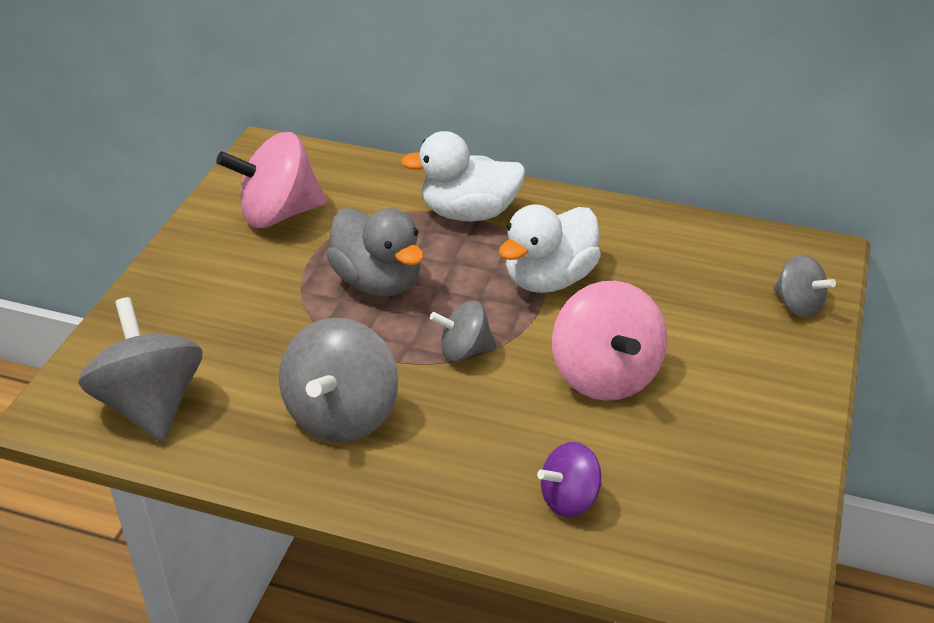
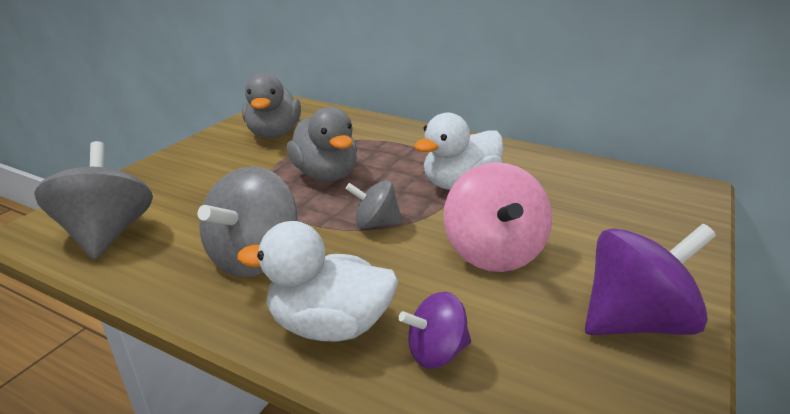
camera: 10 degrees right, 10 degrees down
(278, 214) = (274, 134): pink spinning top -> grey duck
(468, 213) = (409, 143): white duck -> white duck (329, 325)
(755, 440) = (635, 321): none -> purple spinning top
(798, 305) = (673, 220): grey spinning top -> none

